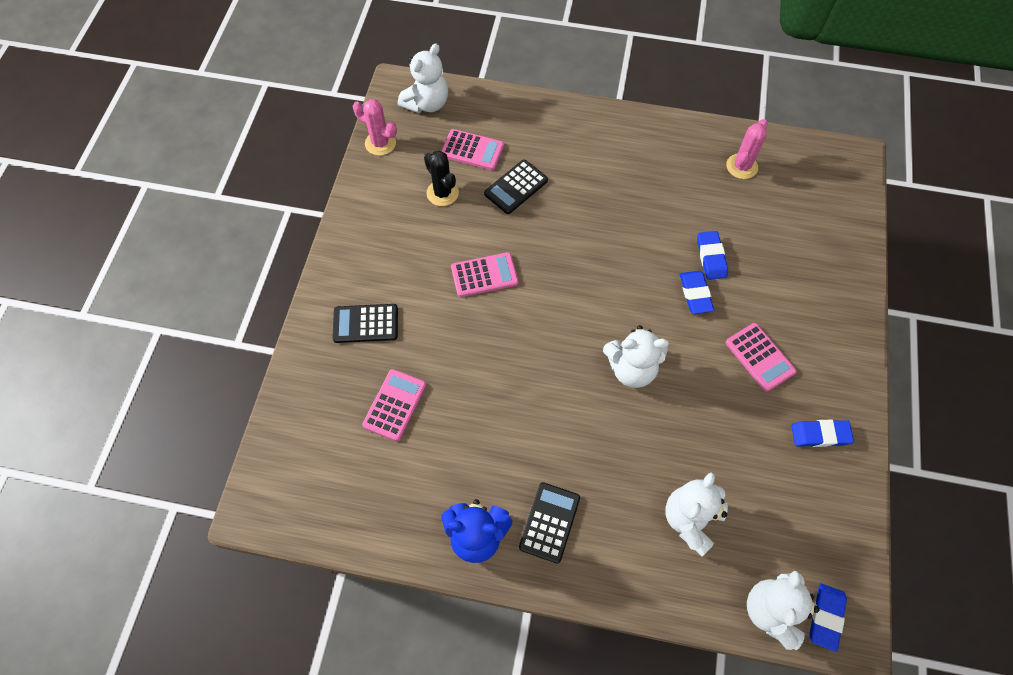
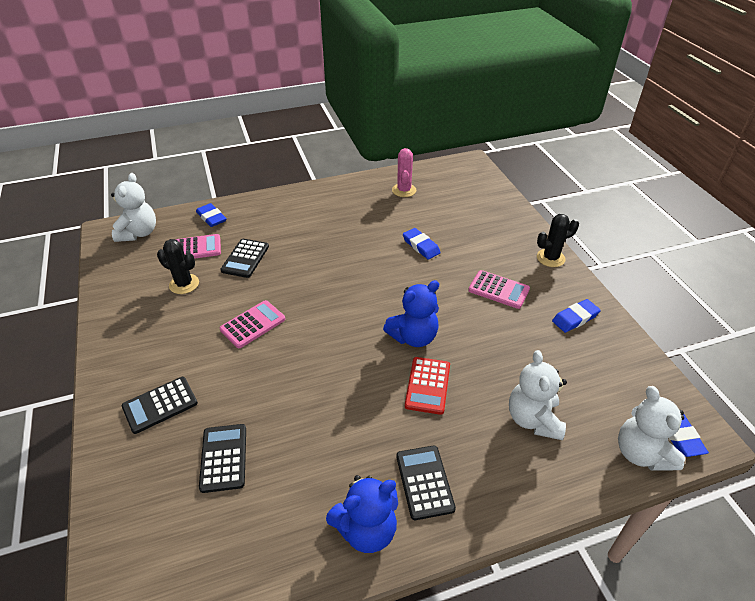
camera: 30 degrees left, 20 degrees down
(380, 143) = (109, 271): pink cactus -> none
(395, 405) = (224, 458): pink calculator -> black calculator
(611, 430) = (427, 385): none -> red calculator
(631, 369) = (413, 337): white teddy bear -> blue teddy bear
(695, 294) = (426, 271): blue eraser -> blue eraser (211, 217)
(851, 345) = (550, 258): none -> black cactus

